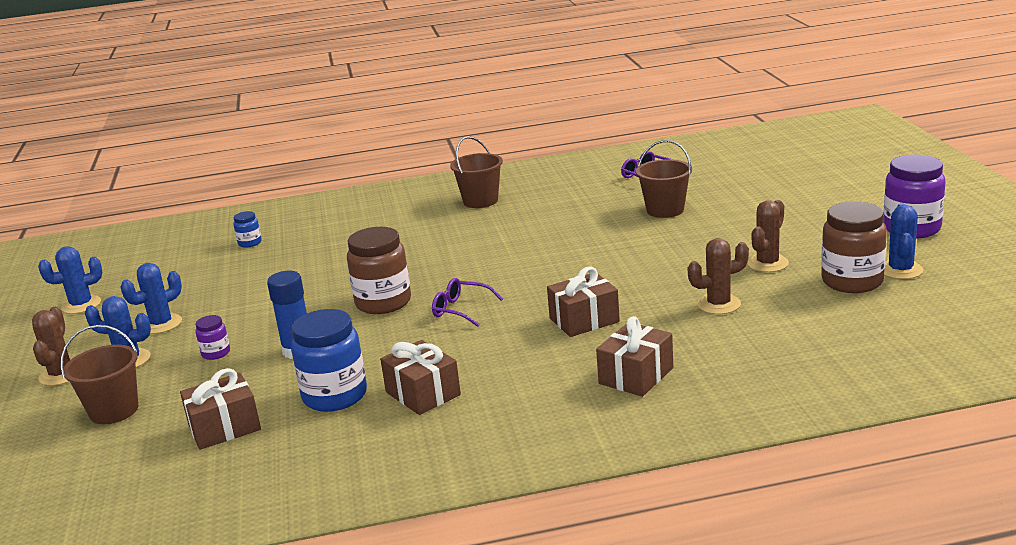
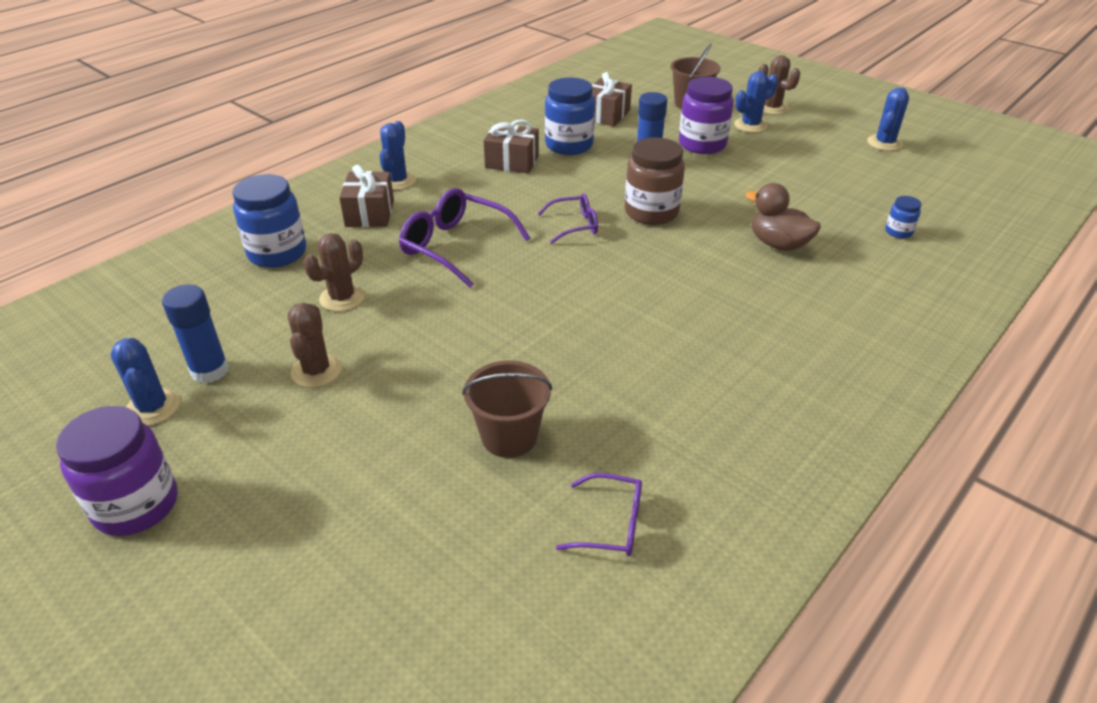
camera: 140 degrees right, 15 degrees up
(161, 324) = (788, 149): blue cactus -> blue cactus (397, 181)
(216, 353) = (702, 144): purple jar -> purple jar, size x2.08
(341, 256) = (778, 244): none -> brown duck
(480, 201) = (773, 375): brown bucket -> none
(584, 320) = (455, 246): brown gift -> purple glasses
(759, 359) = (277, 253): none -> blue jar
(852, 281) = (210, 371): brown jar -> blue glue stick

